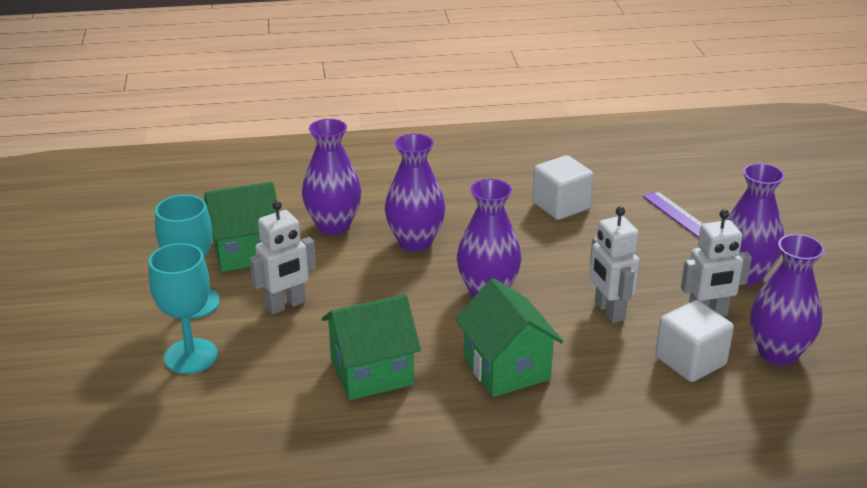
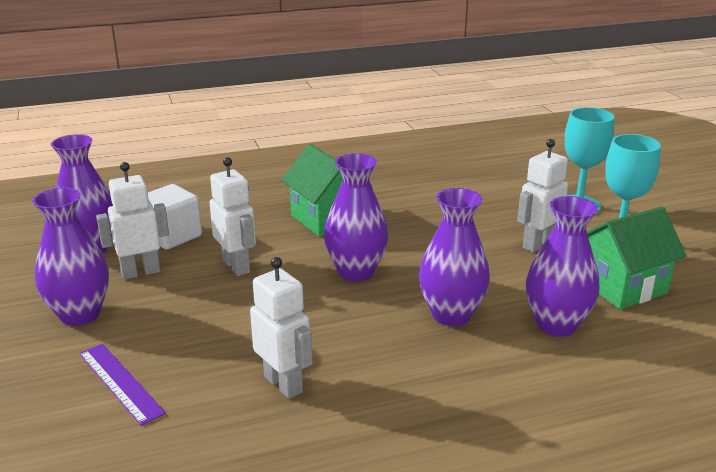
camera: 170 degrees right, 5 degrees down
(372, 372) = (432, 208): green house -> none
(561, 206) = (284, 384): white cube -> white robot

